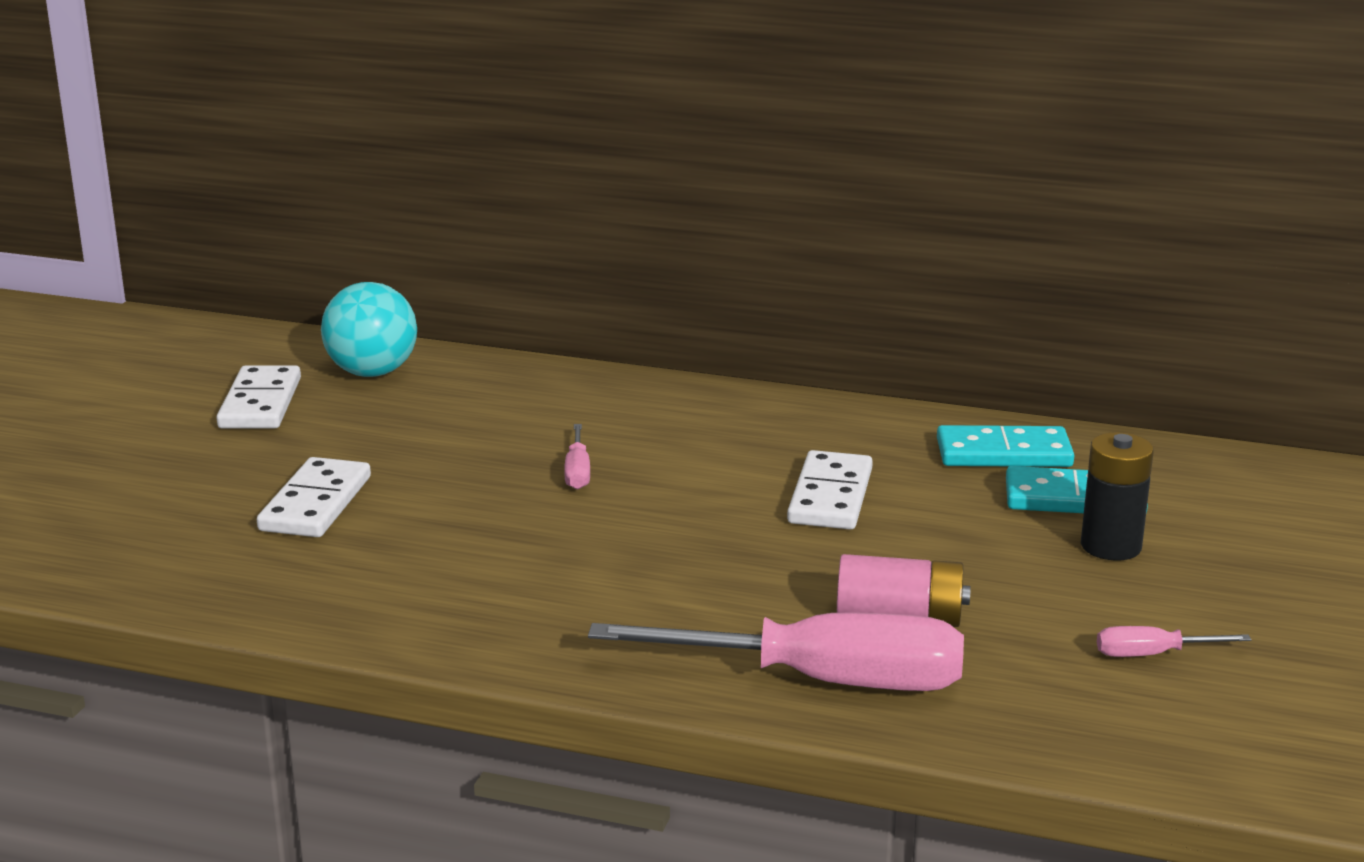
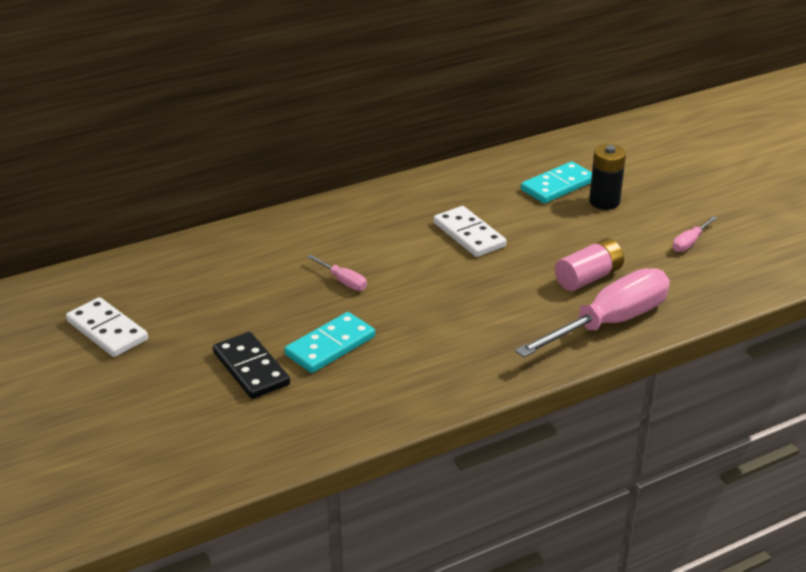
camera: 45 degrees left, 10 degrees up
(315, 503) = (251, 369): white domino -> black domino
(372, 372) = (135, 280): turquoise ball -> none
(1003, 453) = (498, 177): turquoise domino -> turquoise domino (330, 346)

